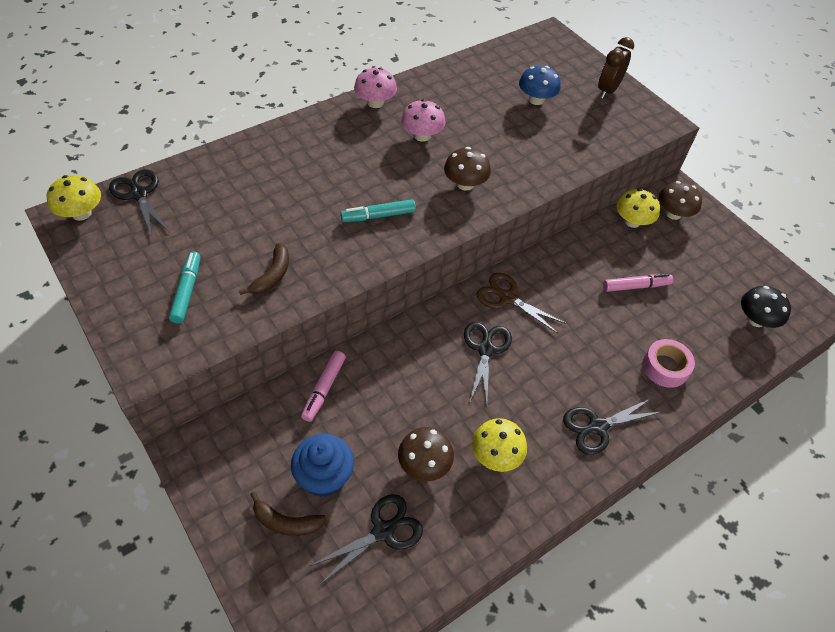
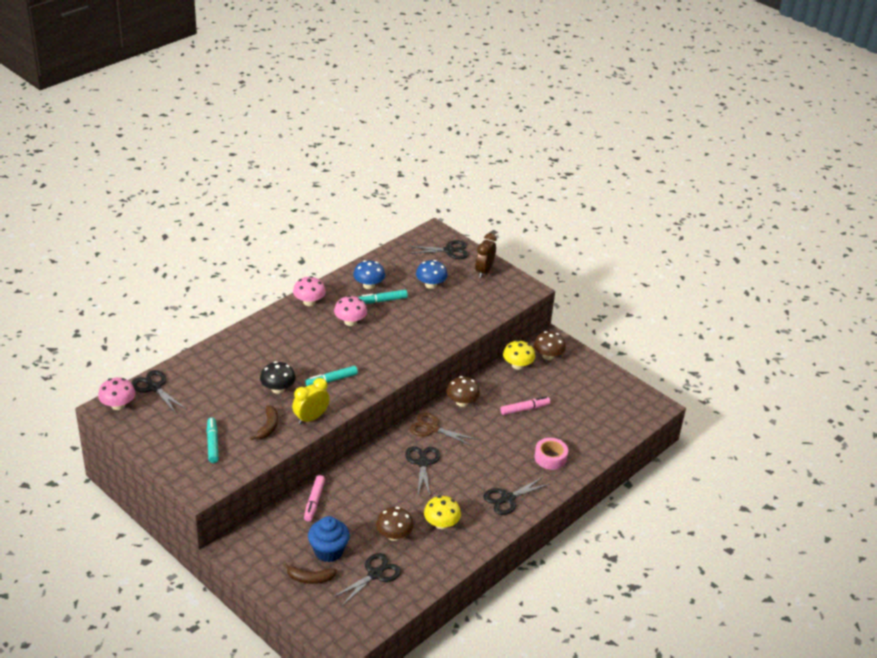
camera: 10 degrees left, 15 degrees down
(81, 213) = (118, 405): yellow mushroom -> pink mushroom
(335, 270) = (311, 418): none -> yellow clock
(456, 90) = (369, 285): none -> blue mushroom
(465, 184) = (389, 351): brown mushroom -> brown mushroom (462, 402)
(470, 113) = (383, 300): none -> turquoise marker
(566, 59) = (449, 250): none -> black scissors
(756, 320) = (612, 420): black mushroom -> black mushroom (278, 389)

